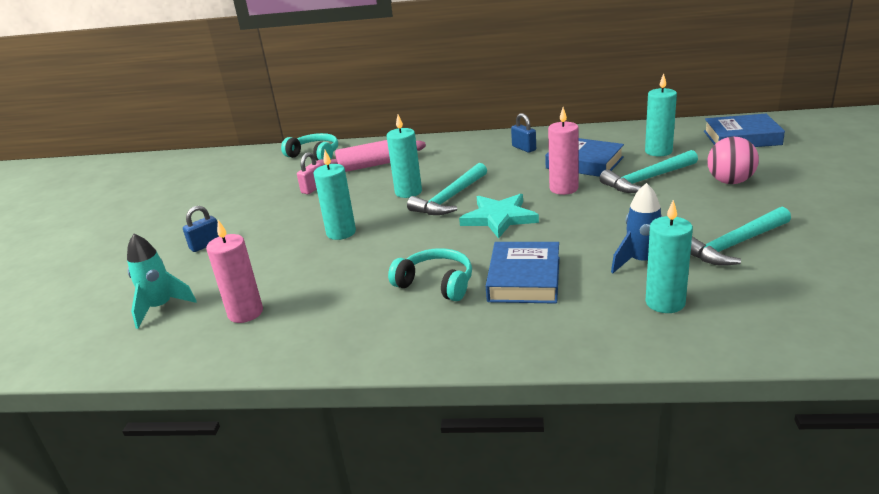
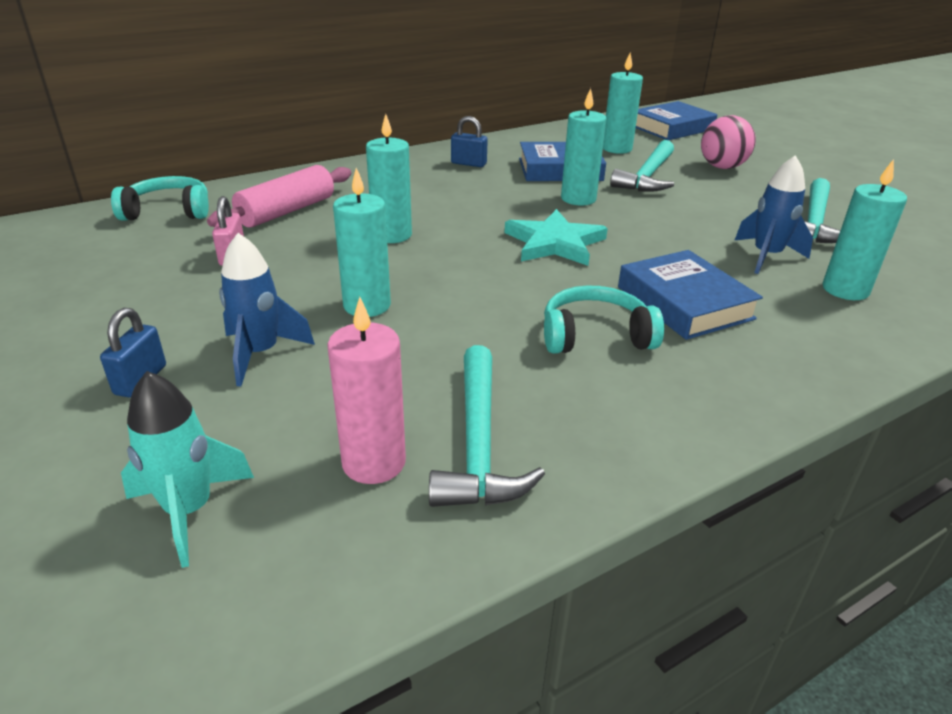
camera: 40 degrees left, 5 degrees up
(264, 246) = (260, 354): none -> blue rocket
(450, 198) = (460, 232): turquoise hammer -> turquoise hammer (478, 443)
(563, 188) = (578, 199): pink candle -> turquoise candle

